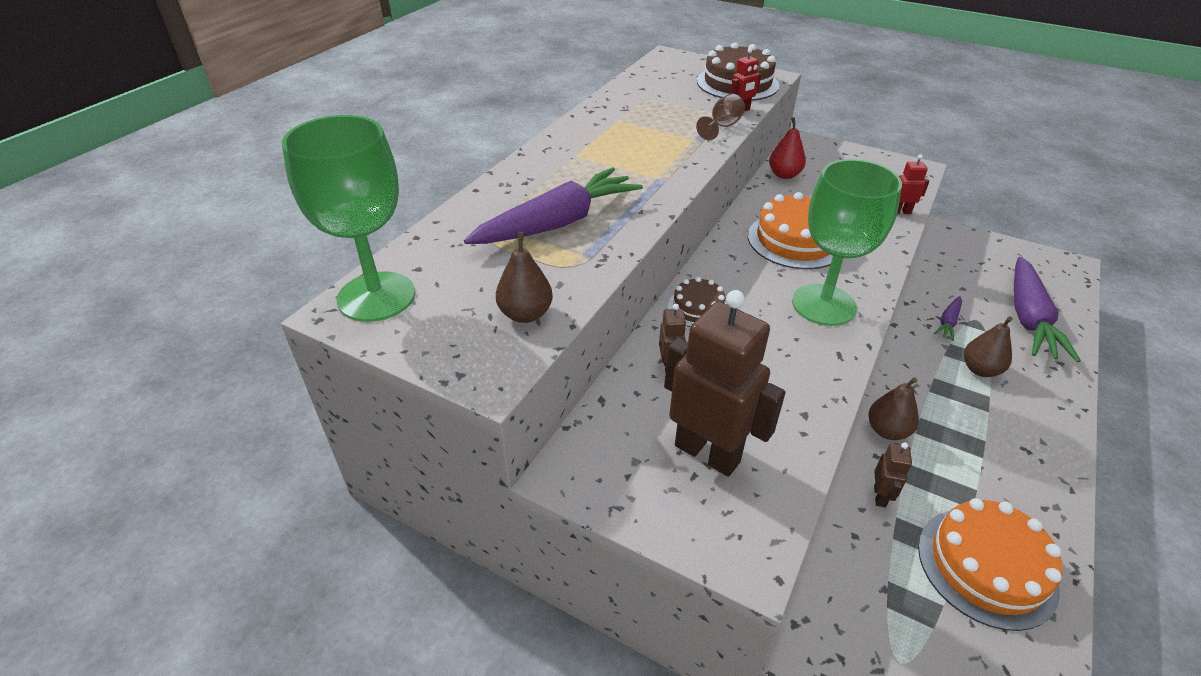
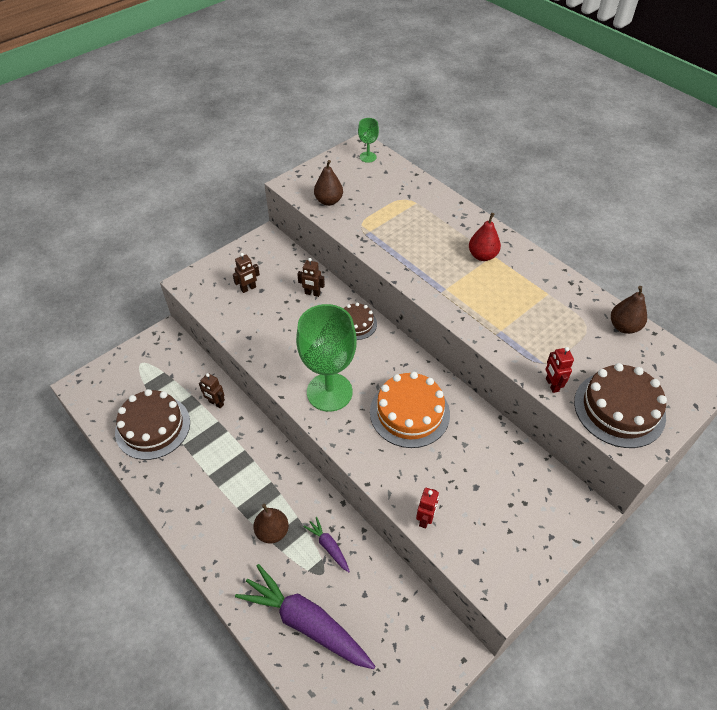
camera: 110 degrees right, 10 degrees up
(376, 296) = (368, 157): green goblet -> green goblet, size x0.45
(557, 223) = (407, 229): purple carrot -> none
(707, 453) = (248, 288): brown robot -> brown robot, size x0.45
(722, 127) = (520, 358): brown goblet -> none
(784, 175) = (516, 455): red pear -> red pear (482, 255)
(887, 431) = (254, 434): brown pear -> brown pear (623, 326)
(986, 566) = (153, 427): orange cake -> brown cake

